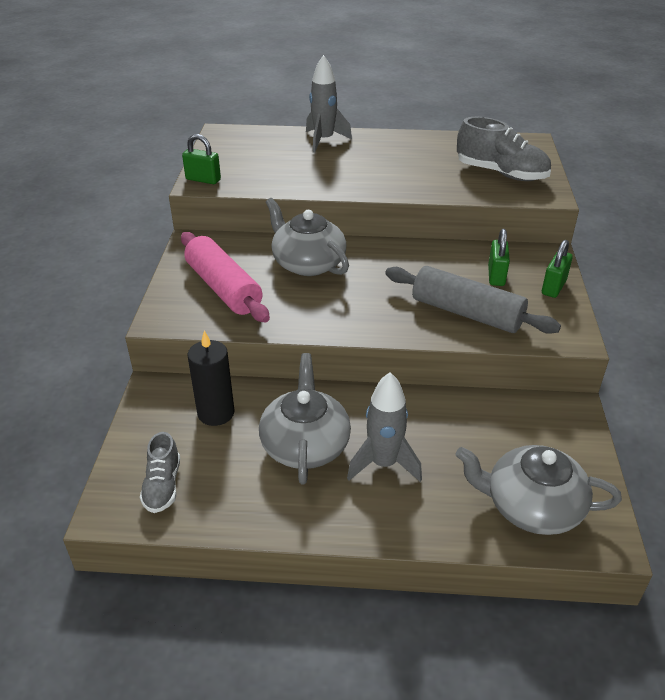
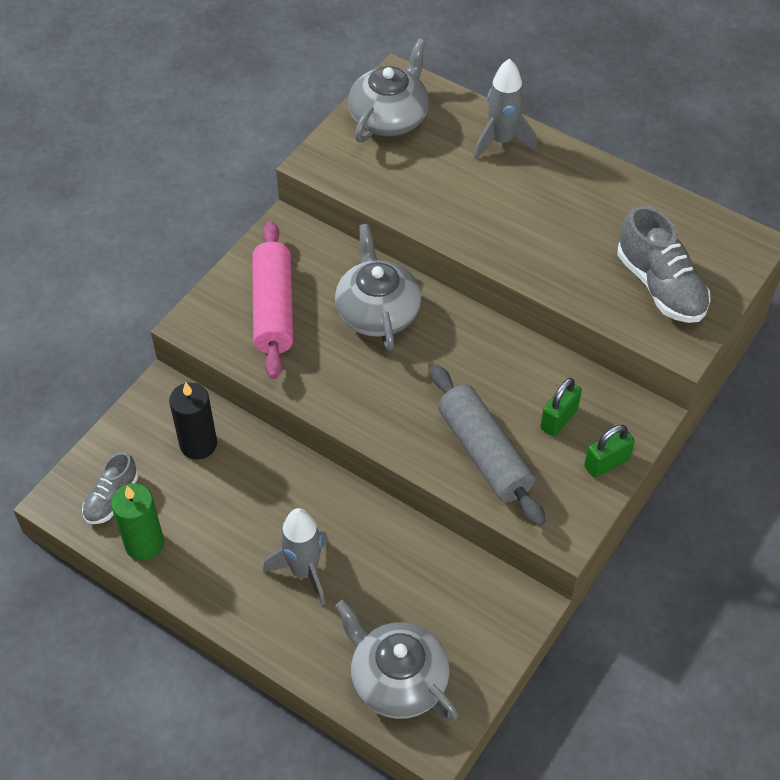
camera: 30 degrees right, 15 degrees up
(203, 179) = (325, 157): green padlock -> none
(221, 507) = (144, 544): none -> green candle
(305, 444) = (252, 517): grey teapot -> grey teapot (389, 117)

